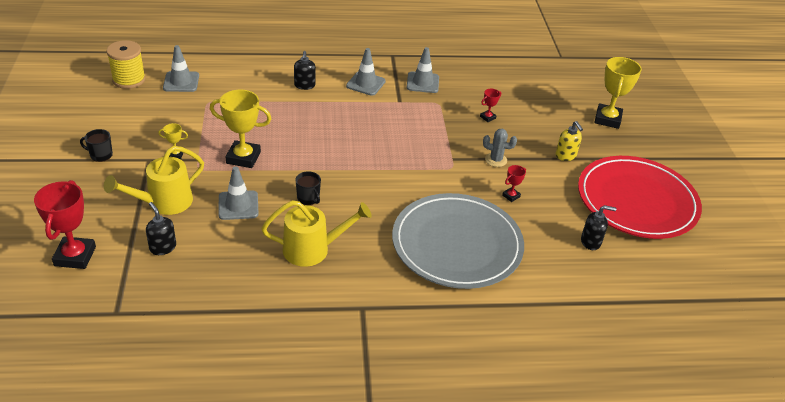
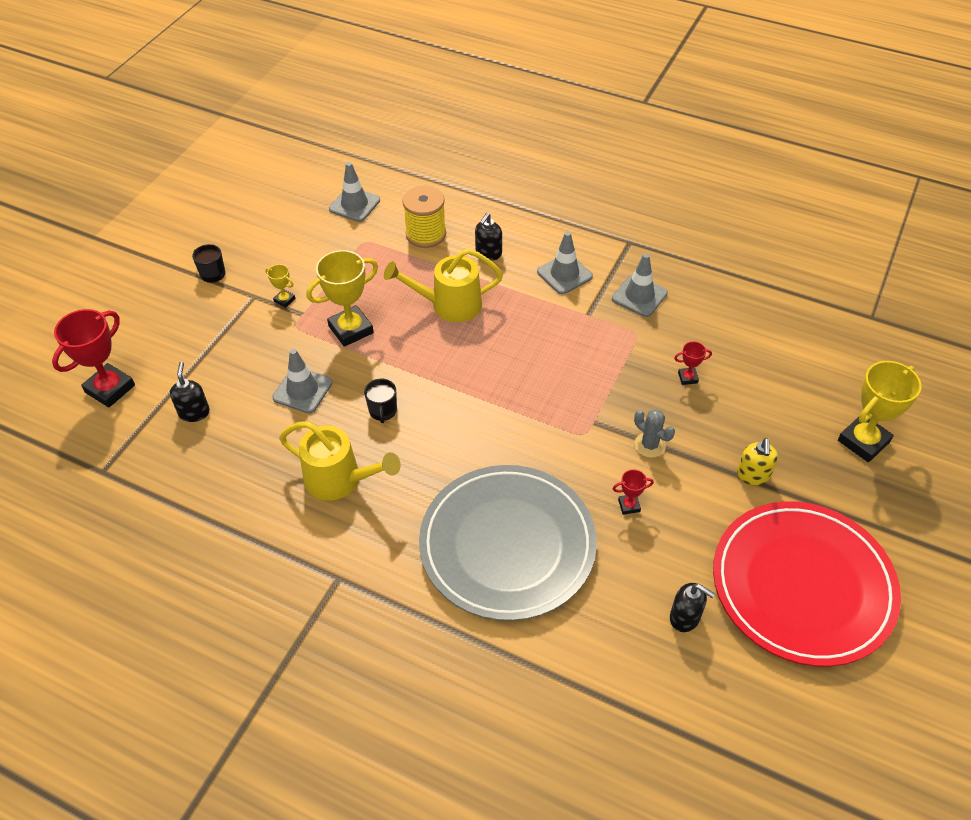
camera: 35 degrees right, 10 degrees up
(129, 80) = (303, 185): yellow spool -> yellow spool (426, 234)
(163, 203) = (231, 357): yellow watering can -> yellow watering can (448, 305)
(243, 157) = (351, 329): yellow trophy -> yellow trophy turned 75 degrees counterclockwise

